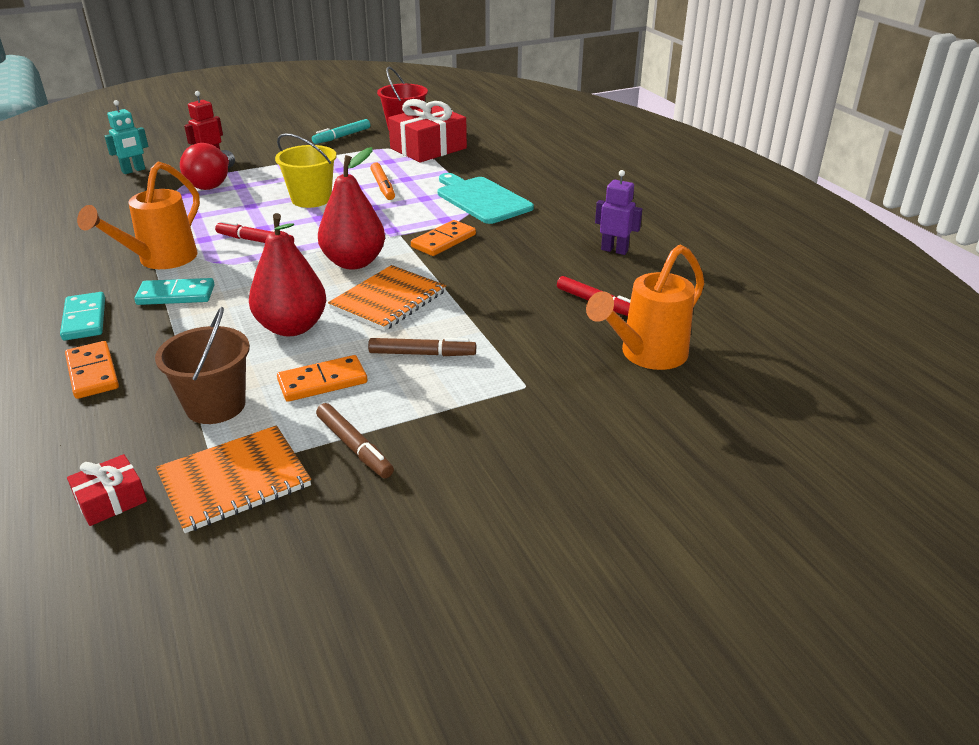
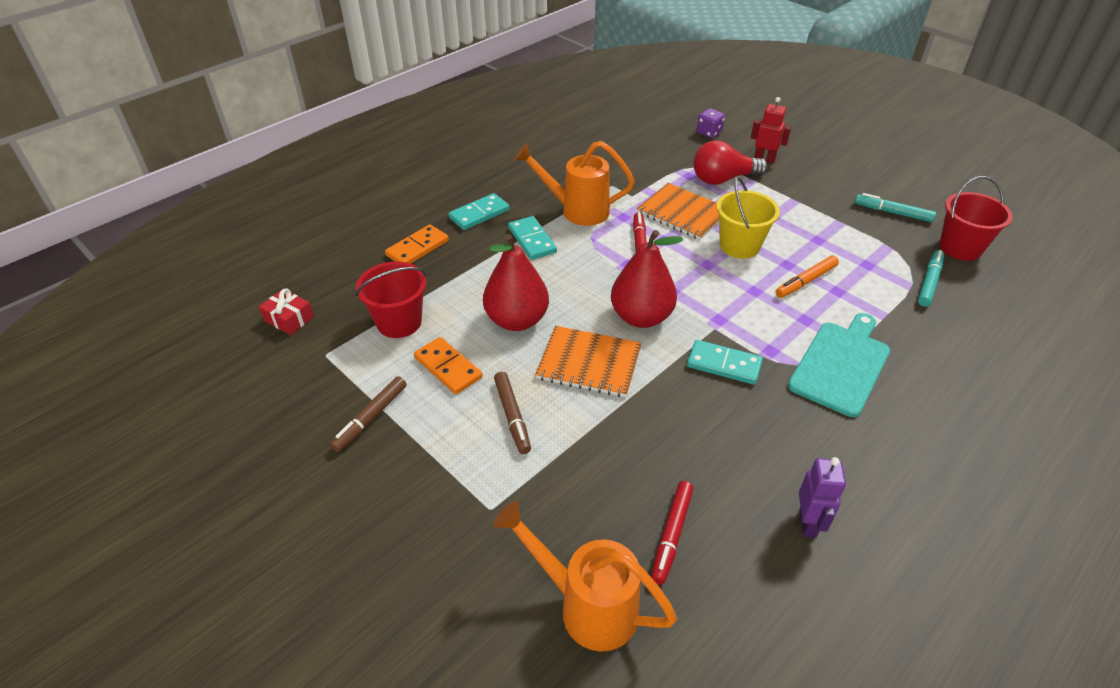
camera: 70 degrees right, 10 degrees up
(133, 170) = (709, 132): turquoise robot -> purple dice
(215, 406) = (399, 322): brown bucket -> red bucket
(234, 480) = (318, 367): orange notebook -> orange notebook (682, 213)
(428, 148) = (929, 282): red gift -> turquoise marker
(443, 241) = (724, 365): orange domino -> turquoise domino

